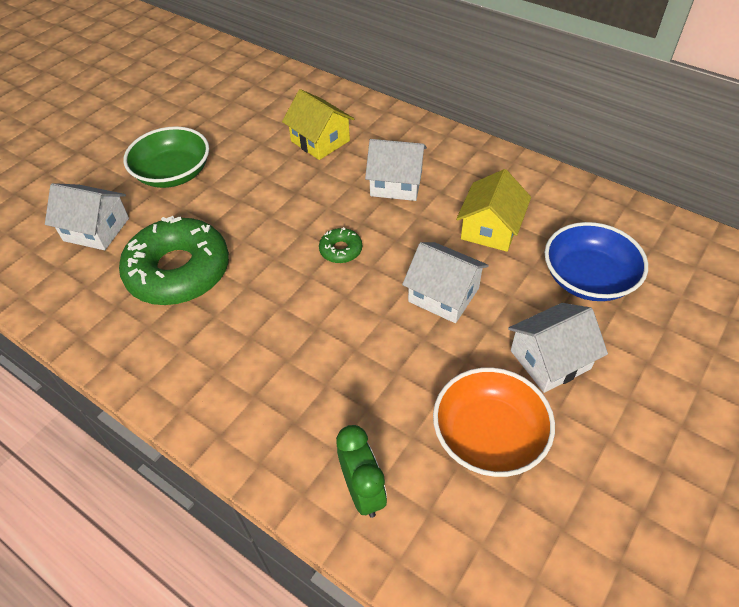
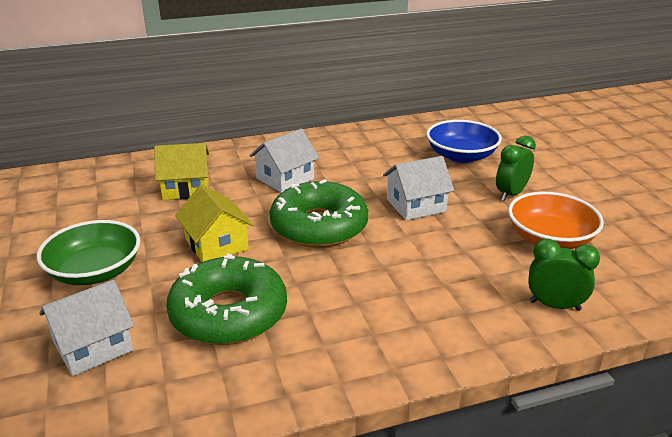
camera: 55 degrees left, 20 degrees down
(341, 250) = (319, 226): green donut -> green donut, size x2.38
(490, 229) = (379, 166): yellow house -> yellow house (216, 244)
(550, 359) = (511, 194): white house -> green clock

